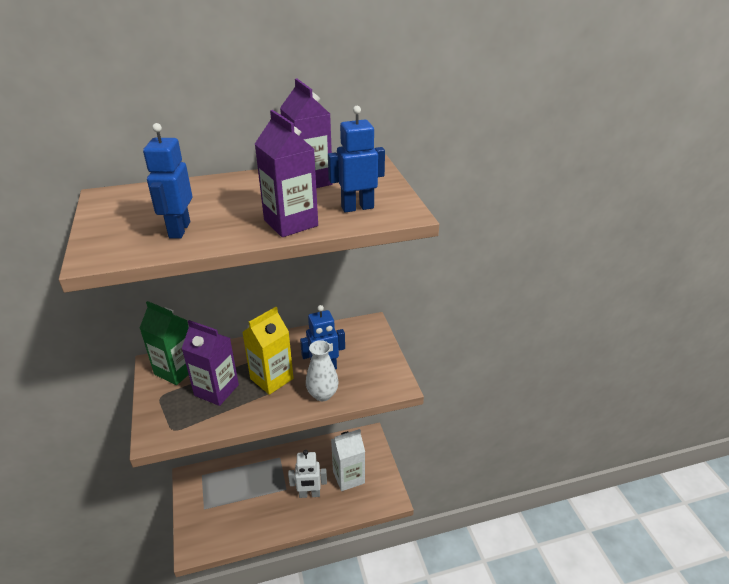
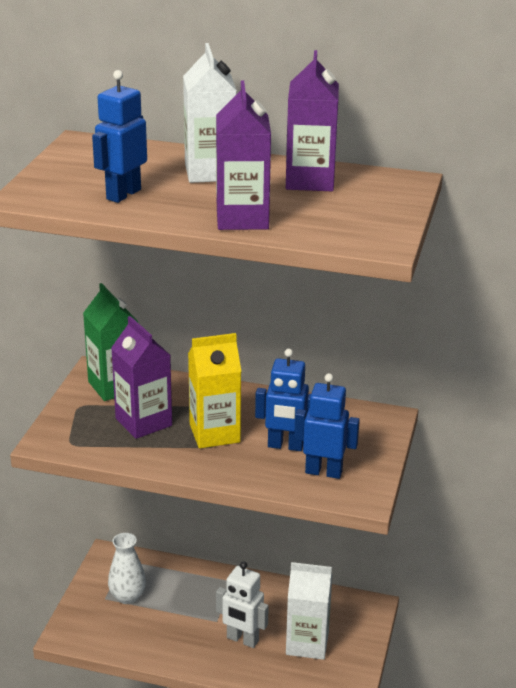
camera: 30 degrees right, 5 degrees down
(231, 194) = (210, 172): none -> white carton
(322, 394) = (261, 472): white vase -> white vase (127, 597)
(357, 207) = (333, 223): blue robot -> blue robot (323, 472)

